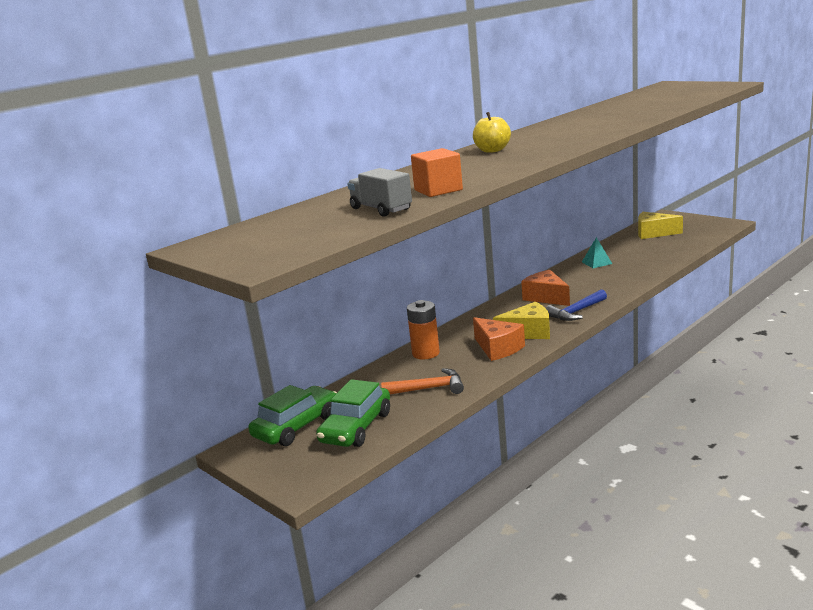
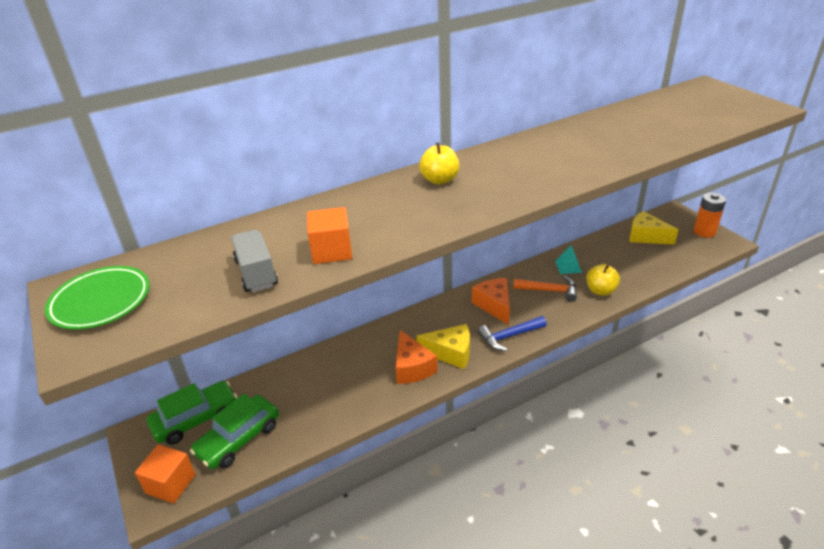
camera: 15 degrees right, 15 degrees up
(244, 245) = (101, 301): none -> green plate
(307, 470) = (171, 484): none -> orange cube
(426, 353) = (349, 353): orange battery -> orange battery (704, 232)
(429, 388) = (324, 405): orange hammer -> orange hammer (549, 290)
(638, 270) = (600, 291): none -> yellow apple

